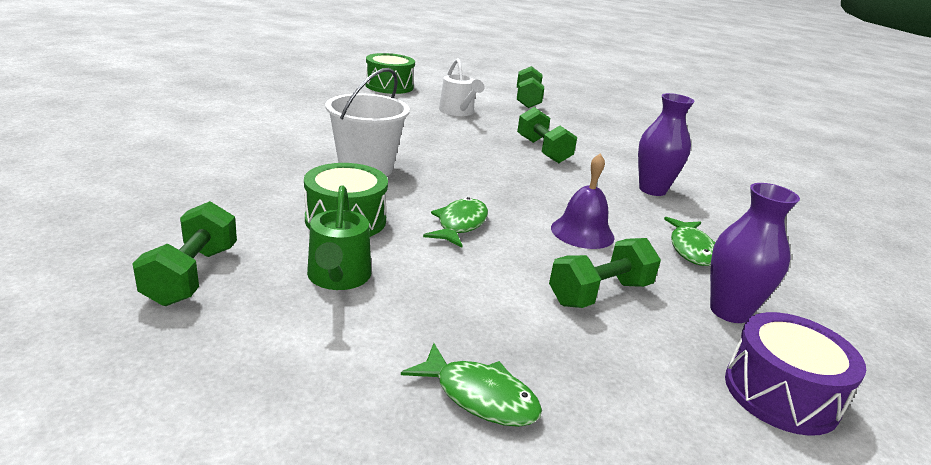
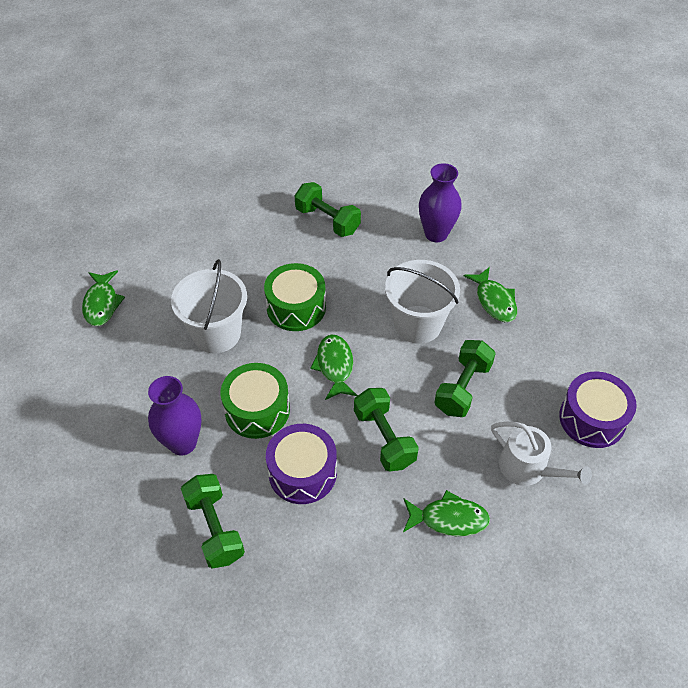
camera: 25 degrees left, 25 degrees up
(291, 124) = (102, 303): none -> green fish
(338, 277) = (302, 472): green watering can -> purple drum
(389, 86) = (123, 178): green drum -> green drum (296, 307)
(458, 112) = (218, 192): white watering can -> white watering can (528, 468)
(527, 100) = (261, 131): green dumbbell -> green dumbbell (384, 438)
(582, 232) = (418, 324): purple bell -> white bucket
(729, 311) = (541, 359): purple vase -> purple vase (182, 443)

